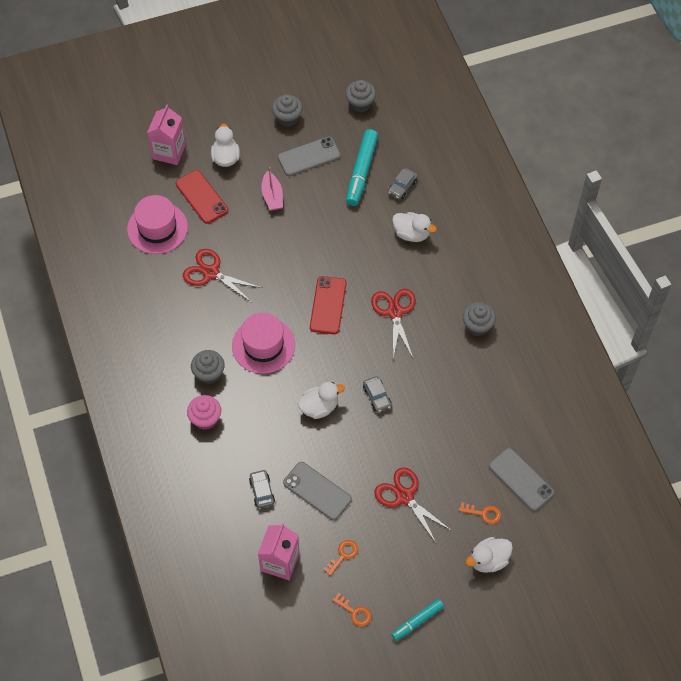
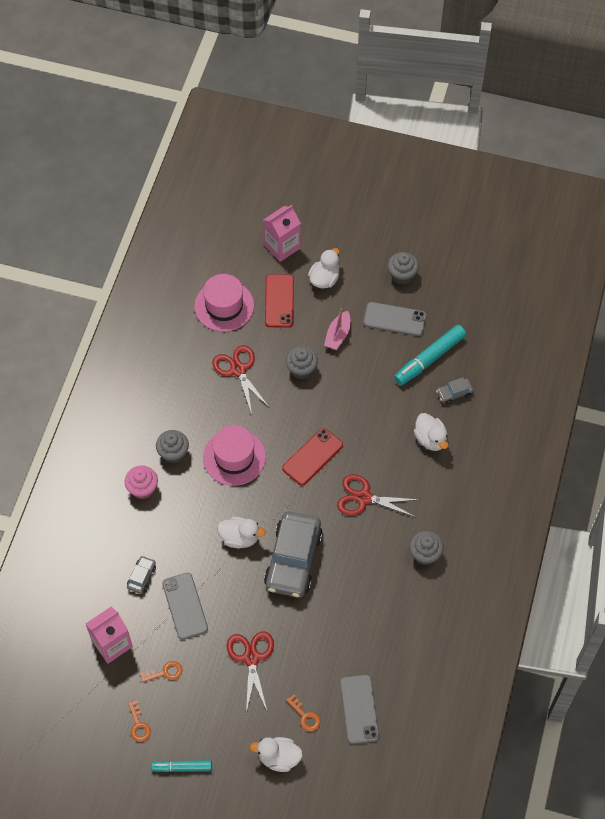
camera: 35 degrees right, 0 degrees up
(360, 104) = (474, 299): grey cupcake -> grey cupcake (301, 369)
(377, 396) = (293, 560): grey car -> grey car, size x2.32
(395, 312) = (364, 498): red scissors -> red scissors turned 105 degrees counterclockwise

